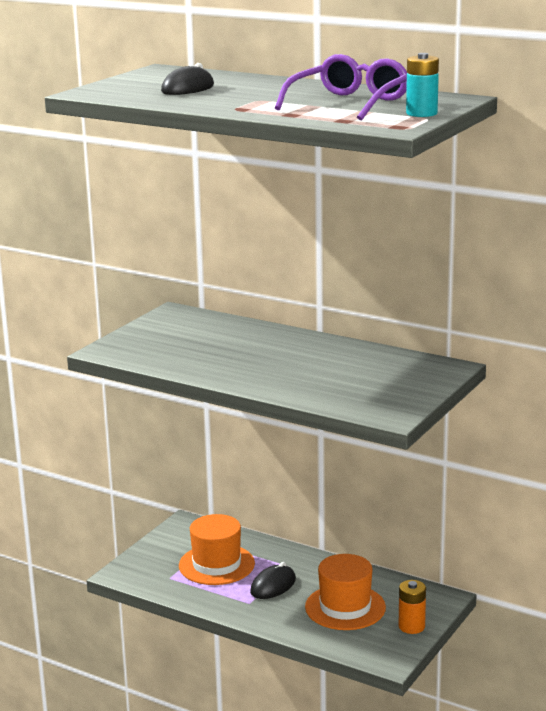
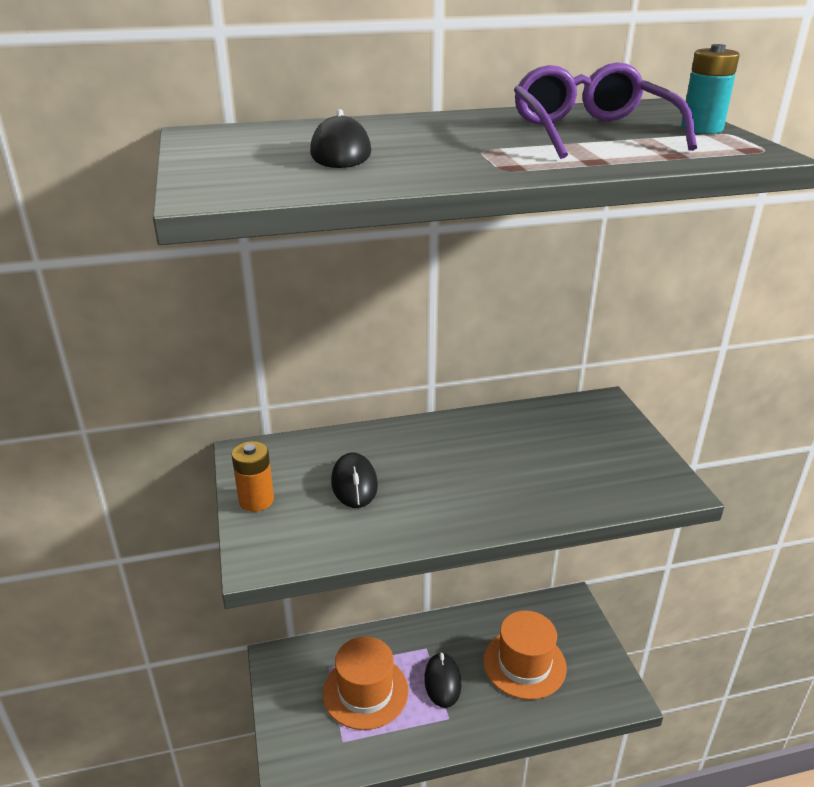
camera: 45 degrees left, 10 degrees up
(205, 343) = (354, 484): none -> black mouse
(411, 626) = (592, 648): orange battery -> orange battery (256, 500)

